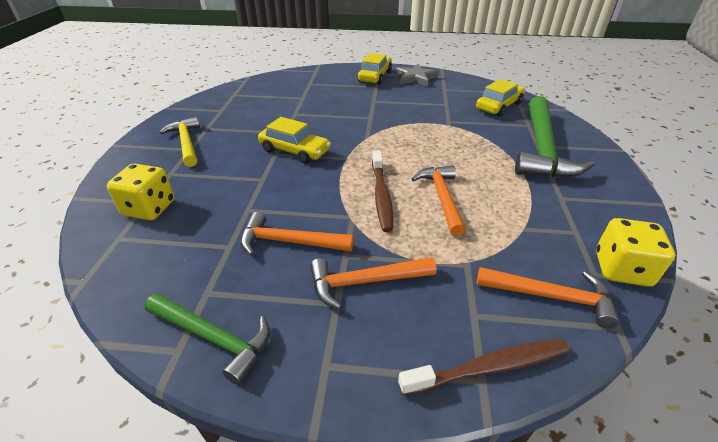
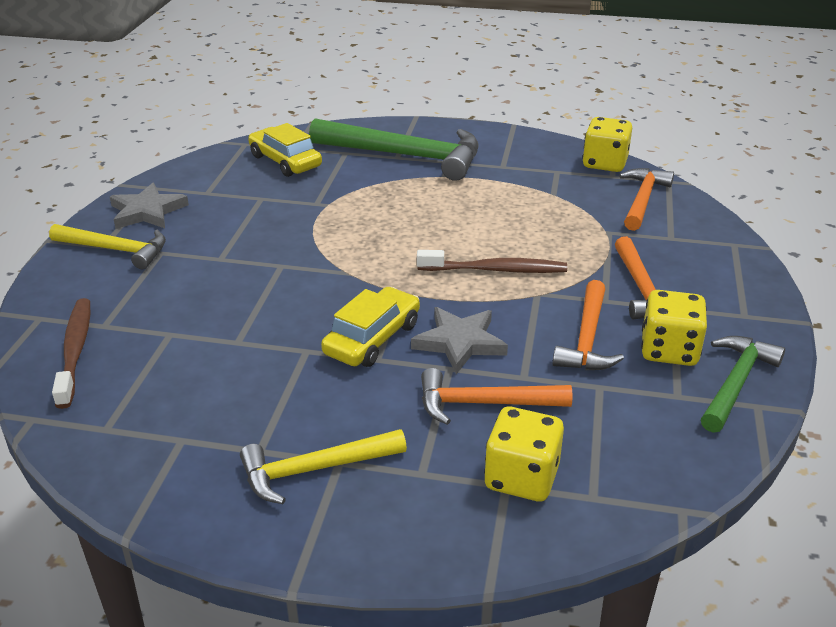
camera: 85 degrees left, 5 degrees down
(269, 292) = (669, 350): none -> yellow dice
(288, 182) = (459, 342): none -> grey star
(375, 76) = (116, 250): yellow car -> yellow hammer
(441, 198) = (502, 231): orange hammer -> orange hammer (484, 404)
(488, 367) = (722, 239): brown toothbrush -> brown toothbrush (75, 351)

